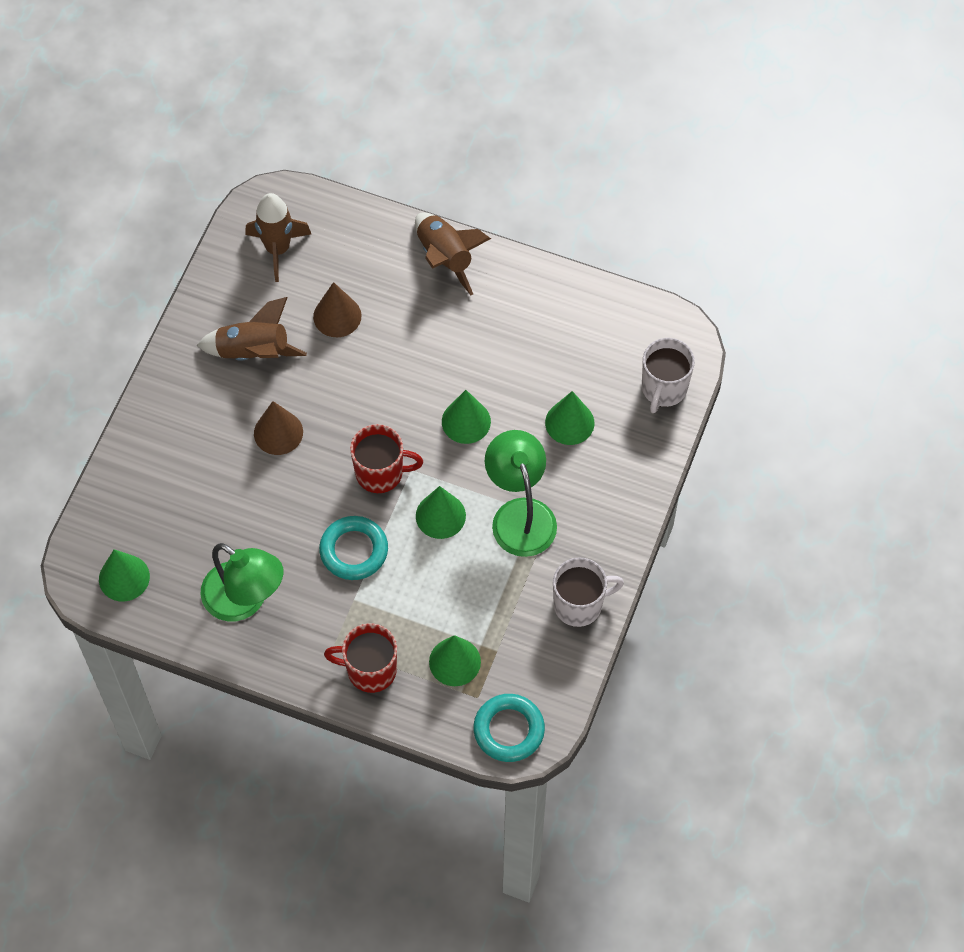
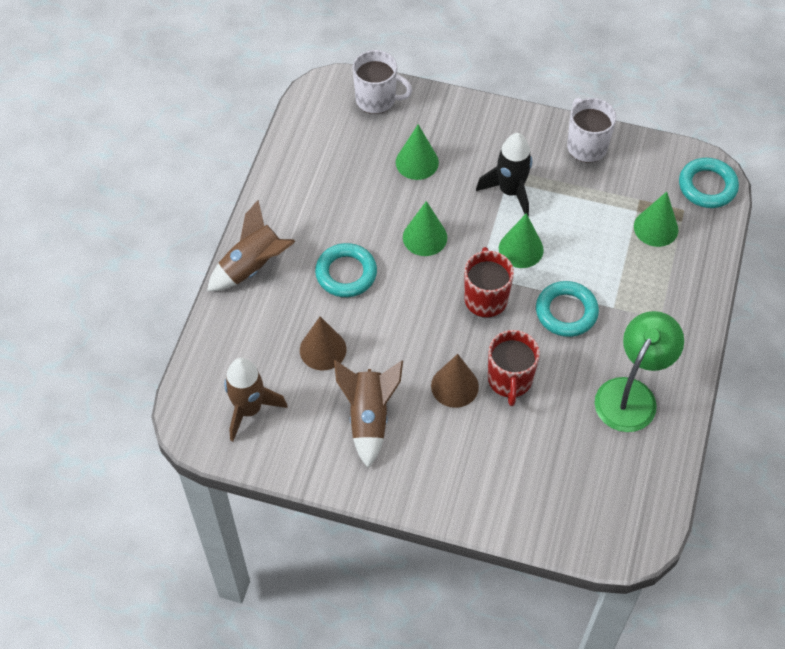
camera: 95 degrees left, 5 degrees down
(124, 577) = (629, 502): green cone -> none
(370, 670) = (677, 289): red mug -> red mug (510, 380)
(427, 342) = (346, 273): none -> turquoise ring
(520, 514) = (510, 191): green lamp -> black rocket

